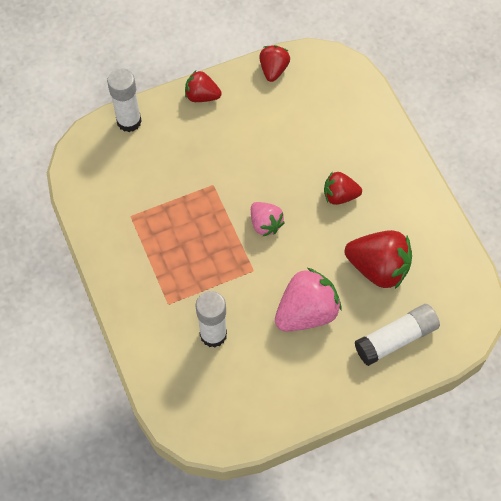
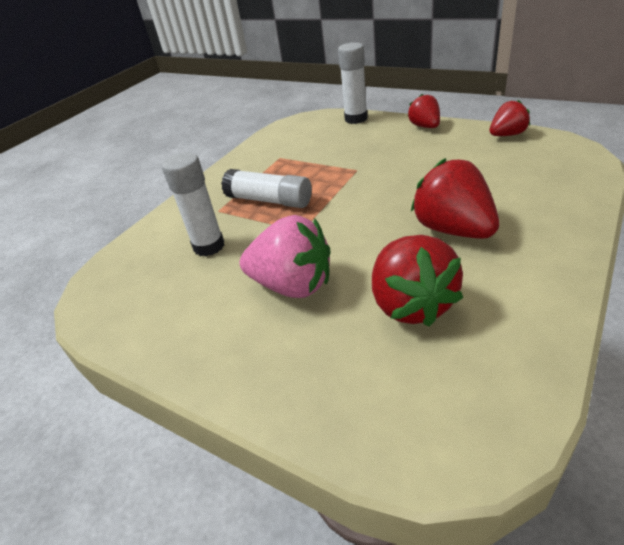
camera: 60 degrees right, 25 degrees down
(265, 224) = (357, 210): pink strawberry -> none
(339, 195) = (453, 229): red strawberry -> red strawberry, size x1.69
(396, 338) = (336, 378): white glue stick -> white glue stick (269, 200)

